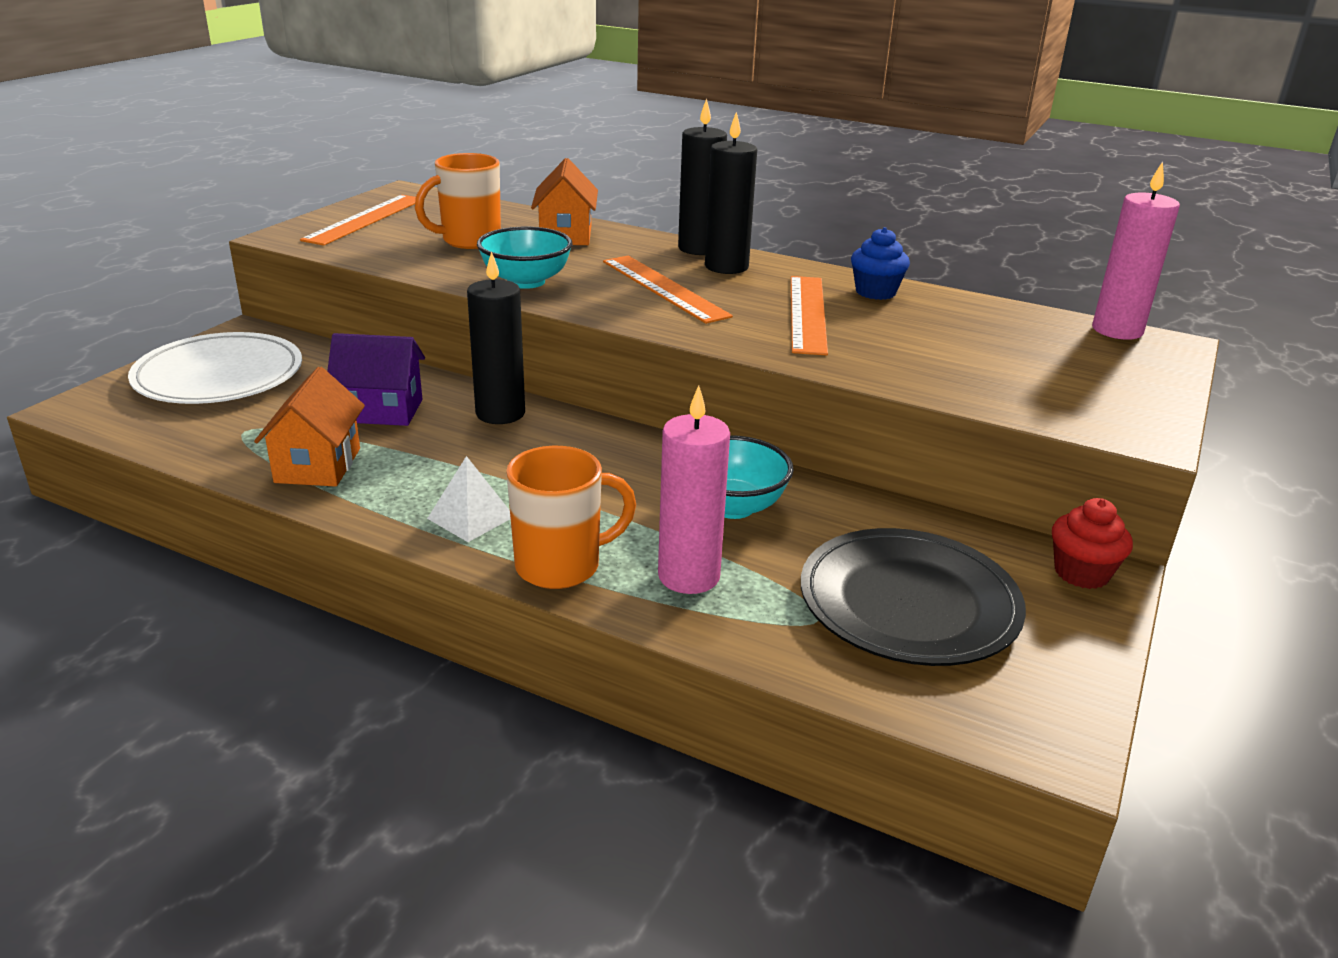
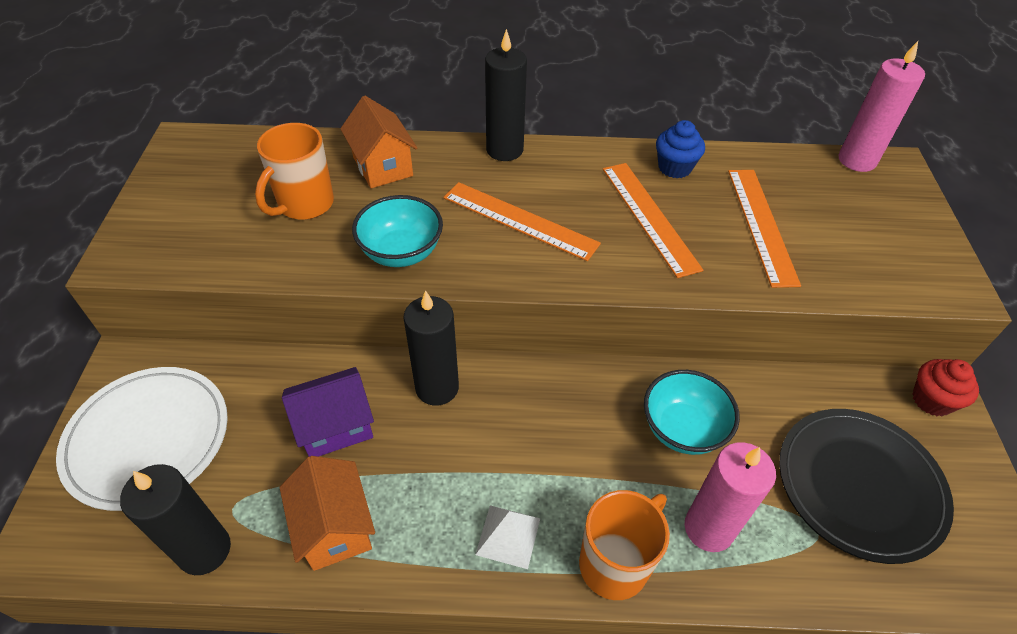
camera: 25 degrees left, 20 degrees up
(365, 219) = (180, 201): orange ruler -> orange ruler (761, 225)
(726, 267) = (544, 170): black candle -> black candle (205, 550)

